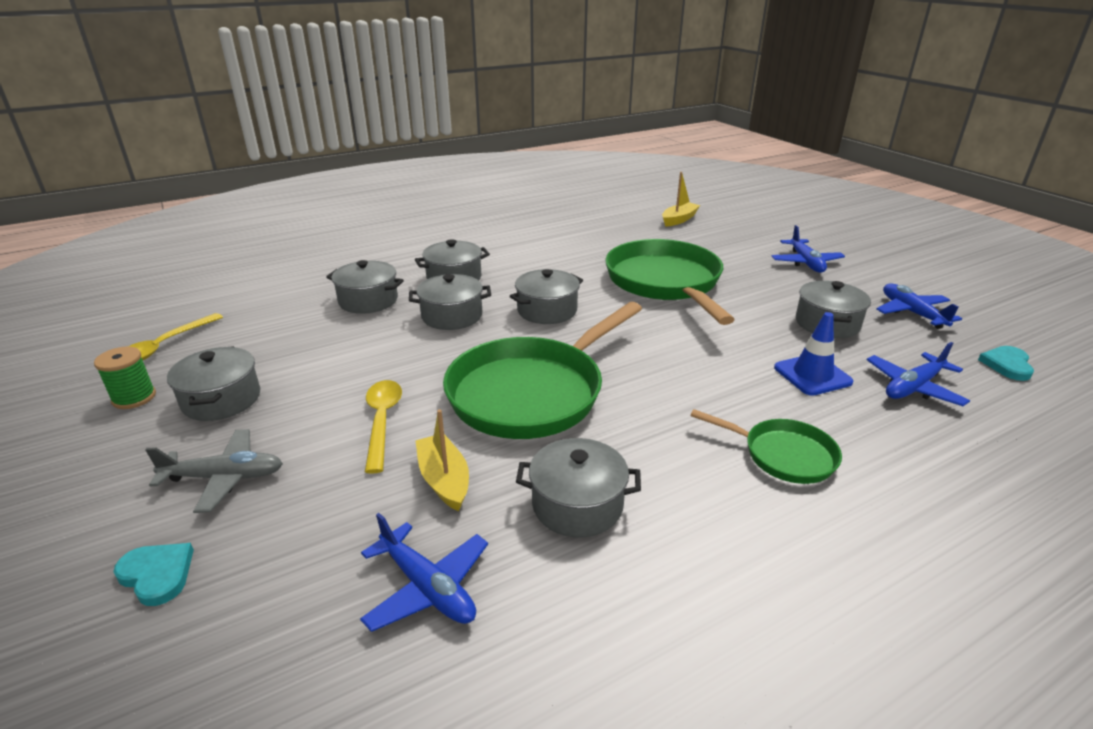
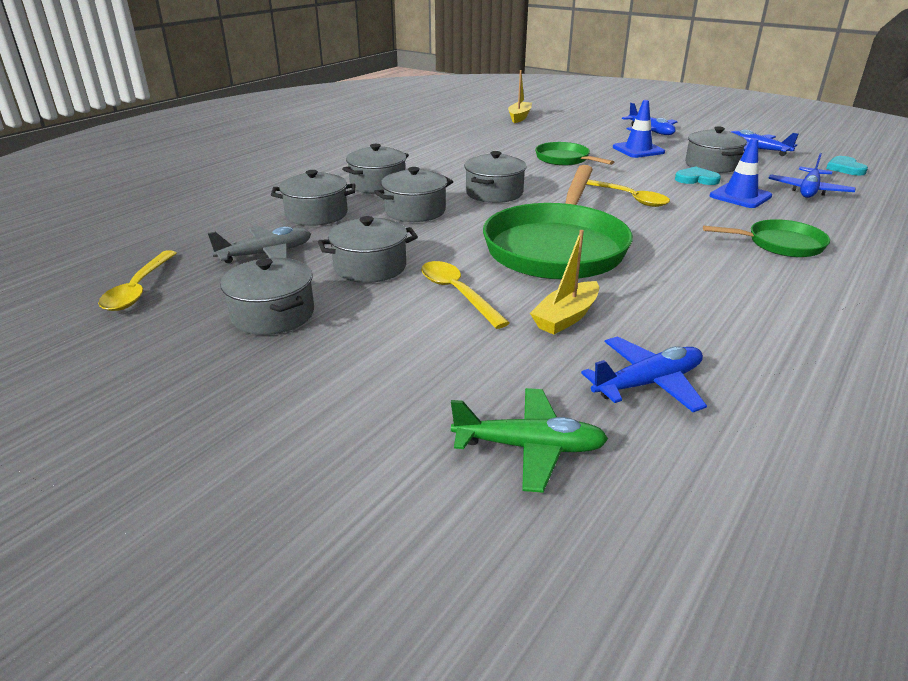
camera: 25 degrees left, 0 degrees up
(134, 398) = (168, 335): green spool -> none
(157, 574) = (403, 447): turquoise heart -> turquoise heart (696, 179)
(225, 477) = (365, 366): grey plane -> grey plane (266, 254)
(246, 618) = (530, 447): none -> green plane
(428, 588) = (648, 383): blue plane -> blue plane turned 45 degrees counterclockwise
(444, 480) = (566, 317): yellow boat -> yellow boat turned 90 degrees counterclockwise
(577, 504) = (686, 305): grey pot -> grey pot (370, 267)
(665, 283) = (565, 159): green pan -> green pan, size x0.51
(677, 348) = (628, 198): none -> yellow spoon
(762, 285) = (638, 150): none -> blue traffic cone

